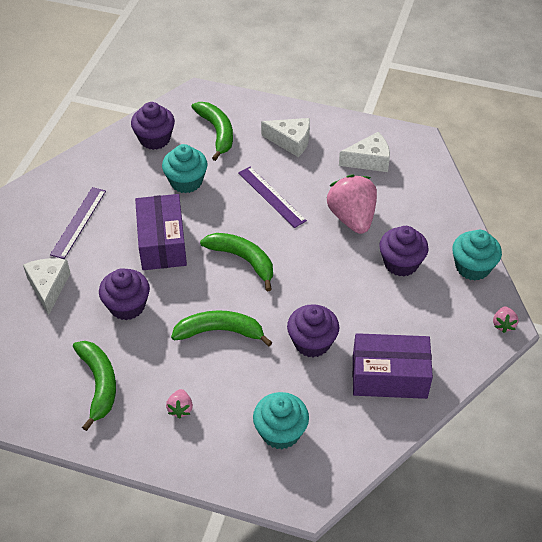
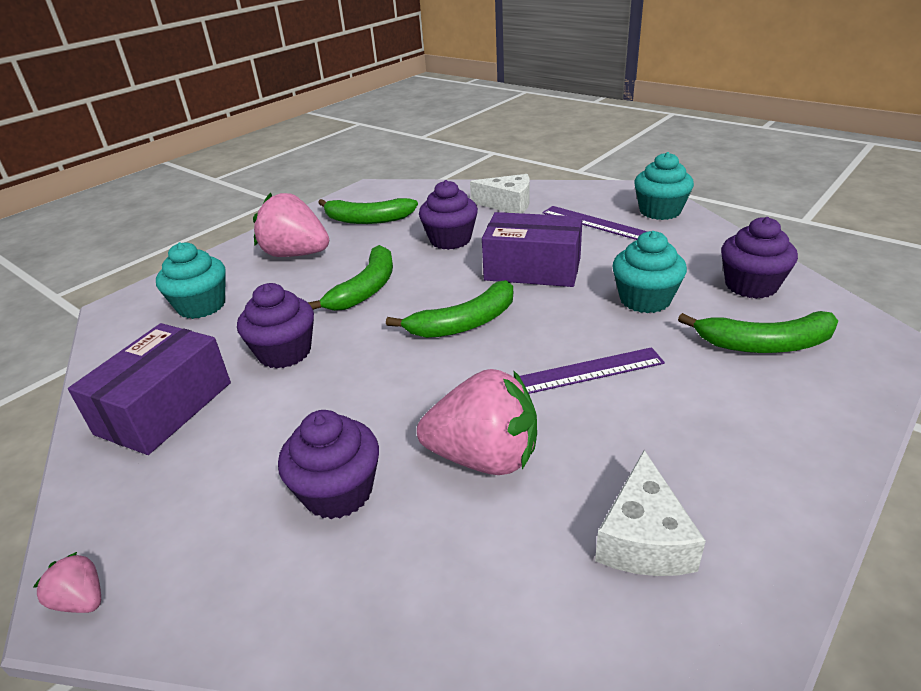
camera: 115 degrees right, 15 degrees down
(180, 409) = (296, 254): pink strawberry -> pink strawberry, size x2.24
(291, 141) = (729, 427): white cheese -> none
(472, 267) = (240, 612): turquoise cupcake -> turquoise cupcake (660, 211)

